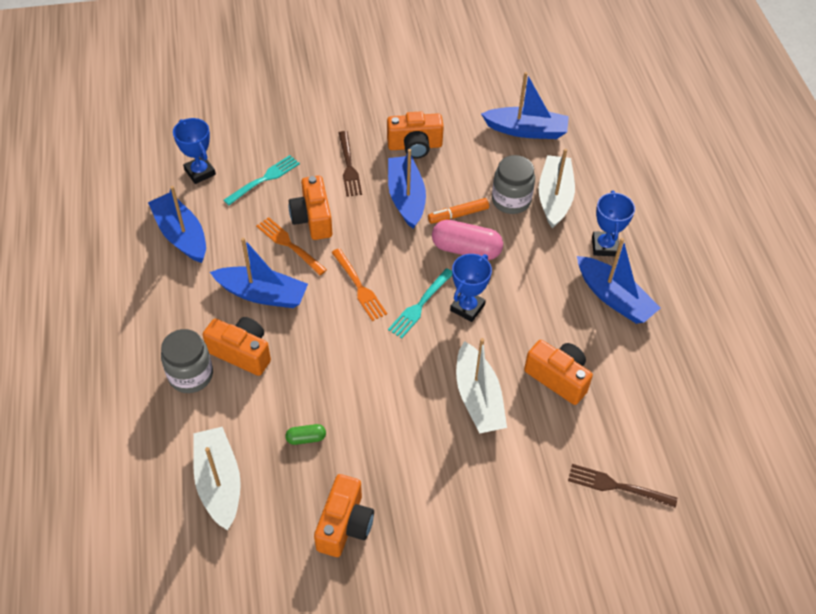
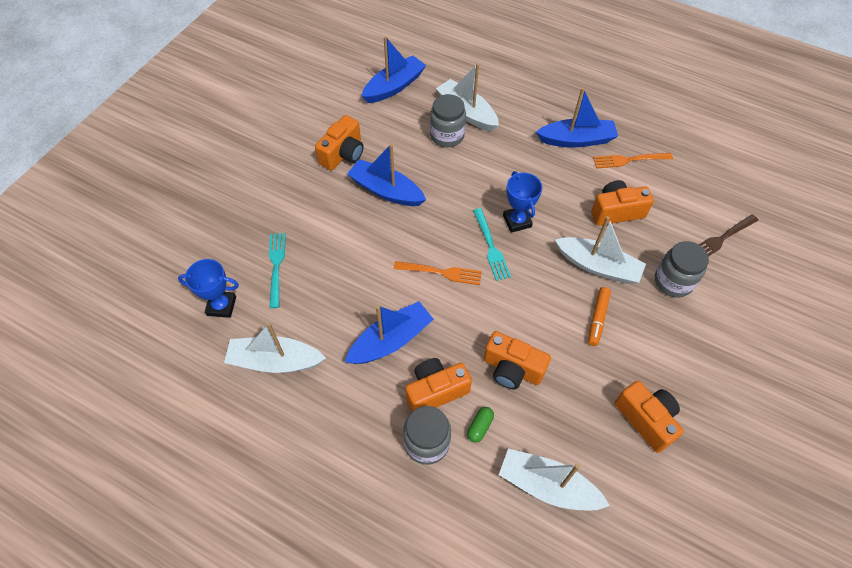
camera: 50 degrees left, 5 degrees up
(181, 235) = (275, 361): blue boat -> white boat
(289, 245) = (359, 291): orange fork -> orange fork (629, 160)
(306, 438) = (551, 396): green capsule -> green capsule (480, 427)
(313, 219) = (349, 260): orange camera -> orange camera (512, 369)
(349, 166) = (321, 205): brown fork -> none
(458, 215) = (431, 172): orange marker -> orange marker (597, 319)
(466, 249) = (466, 188): pink capsule -> none
(520, 469) = (673, 281): none -> grey jar
(604, 246) = (531, 116): blue trophy -> none

